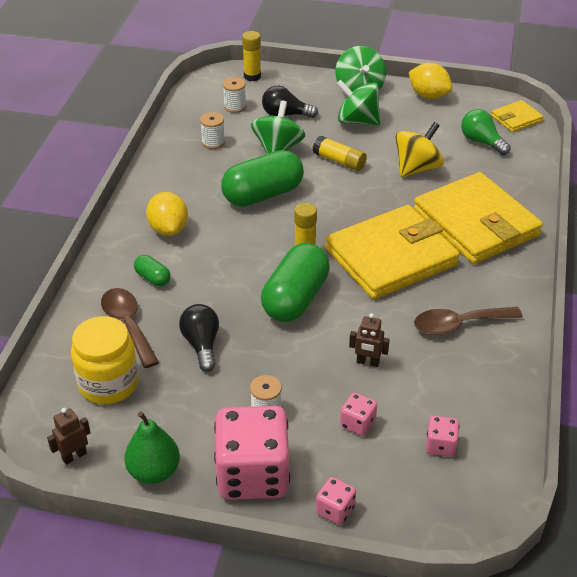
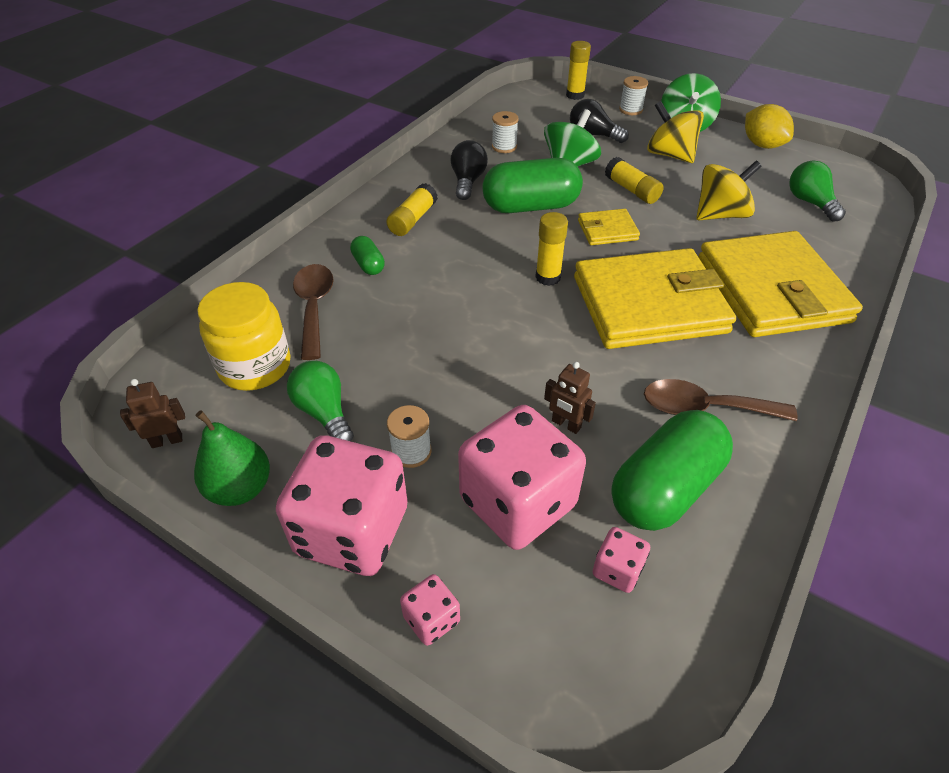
camera: 20 degrees right, 5 degrees up
(168, 229) = (413, 219): yellow lemon -> yellow glue stick
(185, 402) = (324, 413): none -> green light bulb
(202, 345) = (380, 350): black light bulb -> black light bulb (467, 181)
(235, 106) = (543, 119): white spool -> white spool (631, 110)
(295, 299) = (513, 325): green capsule -> green capsule (665, 488)
(357, 121) = (670, 155): green spinning top -> yellow spinning top
(357, 423) = (517, 502): pink dice -> pink dice, size x2.29
(516, 118) = (862, 186): yellow wallet -> yellow wallet (607, 230)

